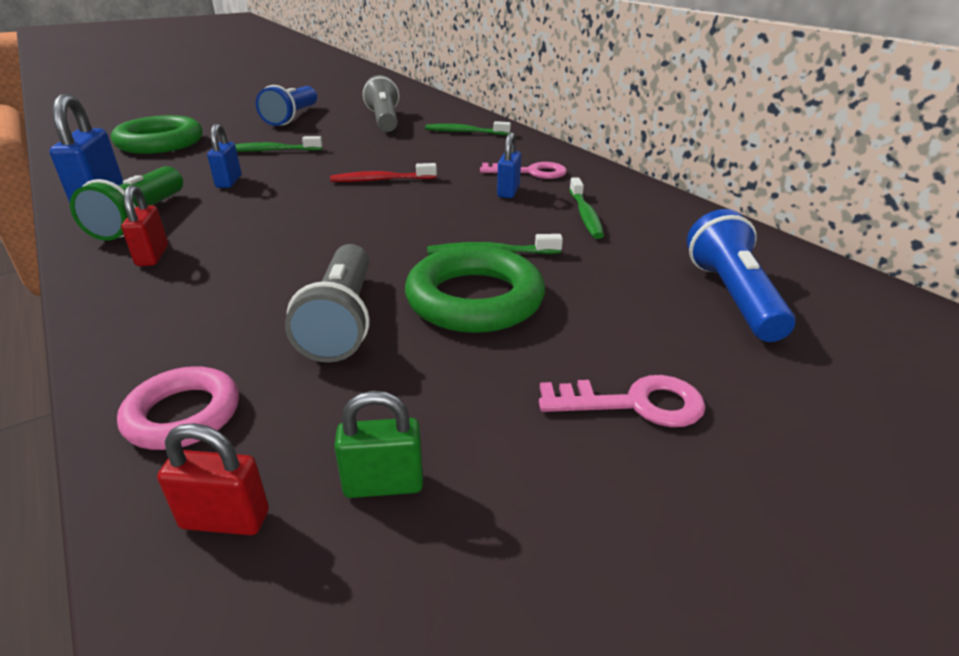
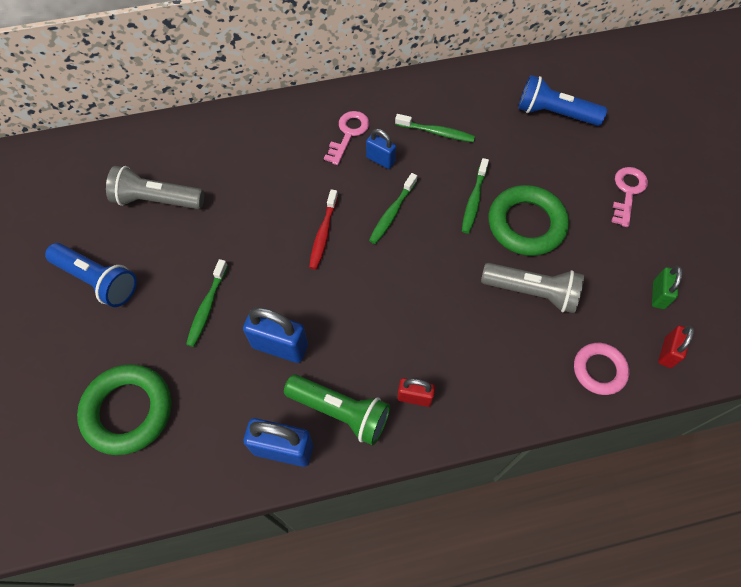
camera: 70 degrees left, 30 degrees up
(229, 182) = (280, 346): blue padlock -> blue padlock, size x1.65
(465, 132) = (228, 146): green toothbrush -> green toothbrush (392, 213)

